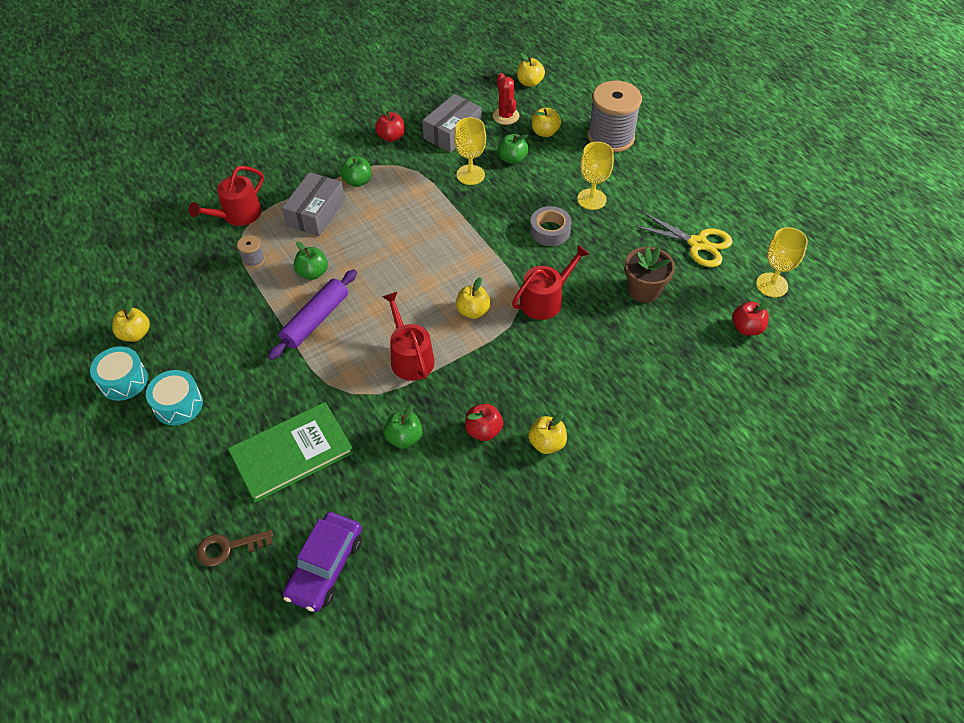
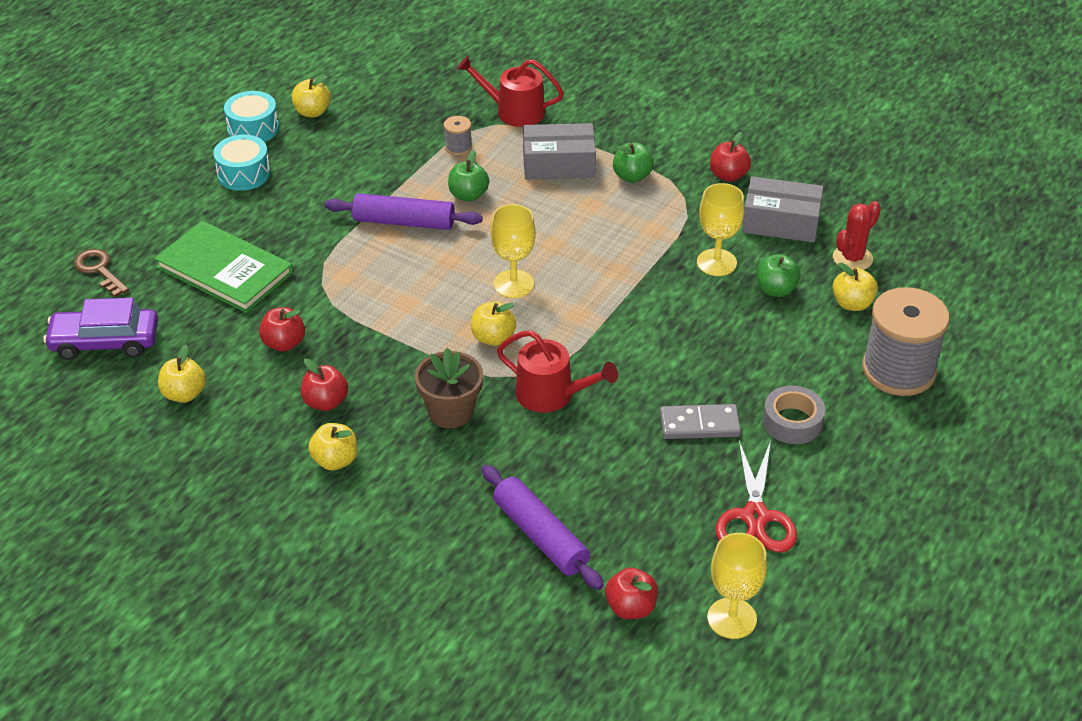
camera: 65 degrees right, 10 degrees down
(404, 438) = (284, 343): green apple -> red apple
(410, 357) = (395, 310): red watering can -> none
(529, 82) = (940, 259): yellow apple -> yellow apple (184, 394)
(550, 231) = (671, 363): grey tape -> grey tape (792, 422)
(591, 199) = (759, 386): yellow goblet -> yellow goblet (513, 284)
(610, 239) = (699, 424): none -> grey domino
(644, 290) = (630, 483): brown flower pot -> brown flower pot (451, 412)
(669, 351) = (540, 535): none -> purple rolling pin
(698, 244) = (755, 517): yellow scissors -> red scissors

